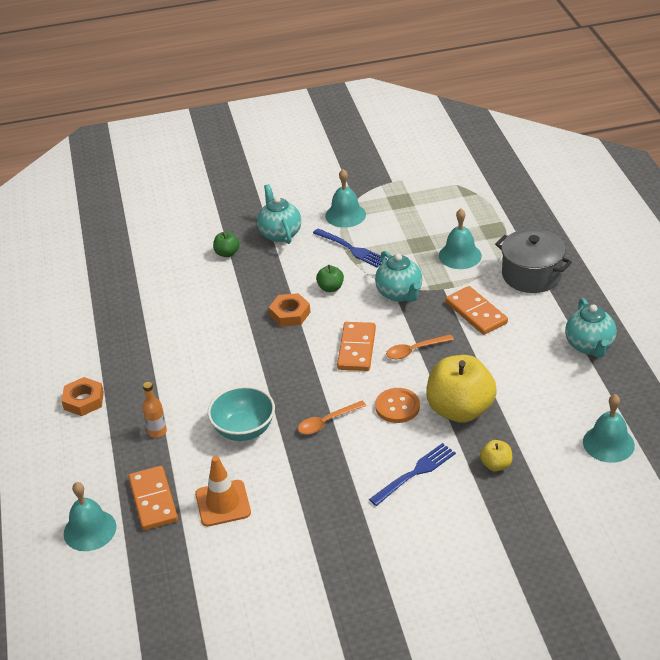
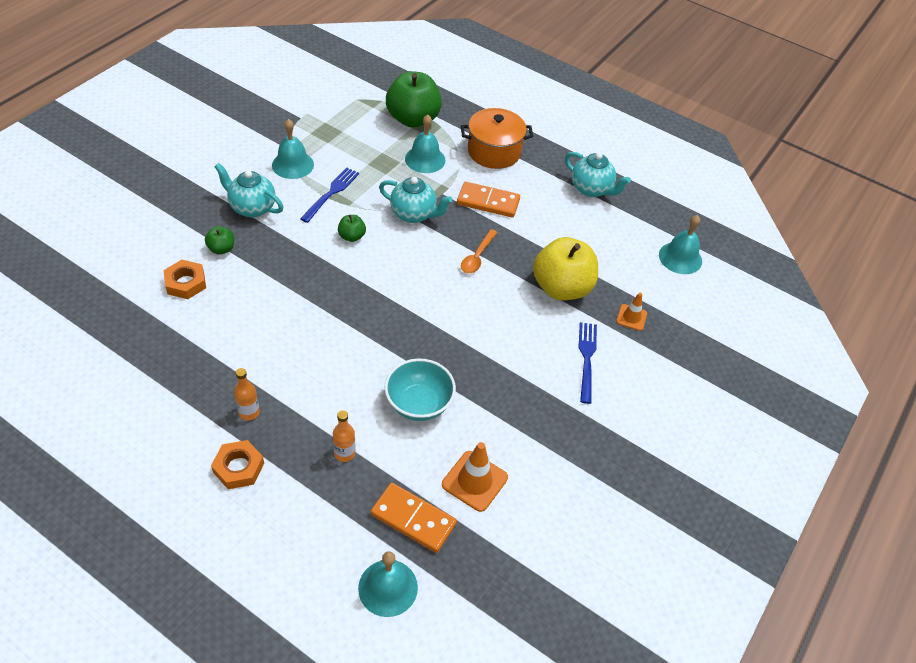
camera: 50 degrees left, 10 degrees up
(127, 370) = (249, 412): none -> orange bottle
(290, 314) = (342, 277): orange nut -> orange nut (186, 283)
(327, 422) = (477, 356): orange spoon -> none
(351, 249) = (331, 193): blue fork -> blue fork turned 60 degrees counterclockwise
(356, 349) = (431, 279): orange domino -> none
(397, 407) = (515, 311): orange button -> none
(487, 219) = (413, 119): none -> green apple
(496, 465) = (631, 317): yellow apple -> orange traffic cone
(531, 275) = (494, 151): grey pot -> orange pot

